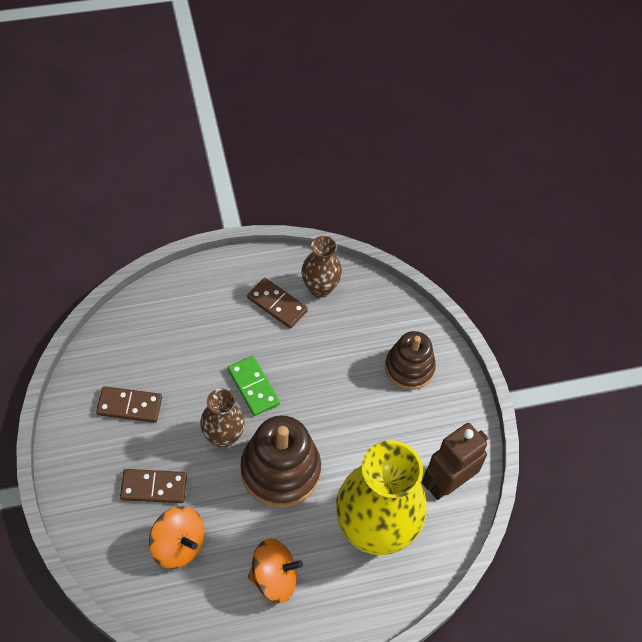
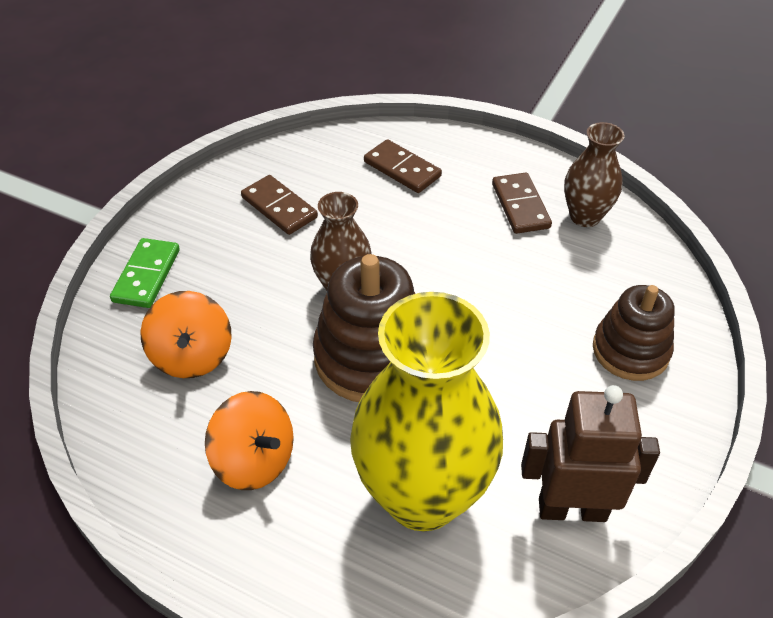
camera: 45 degrees right, 10 degrees down
(154, 487) = (226, 288): brown domino -> brown domino (402, 169)
(253, 387) = (420, 262): green domino -> green domino (146, 275)

